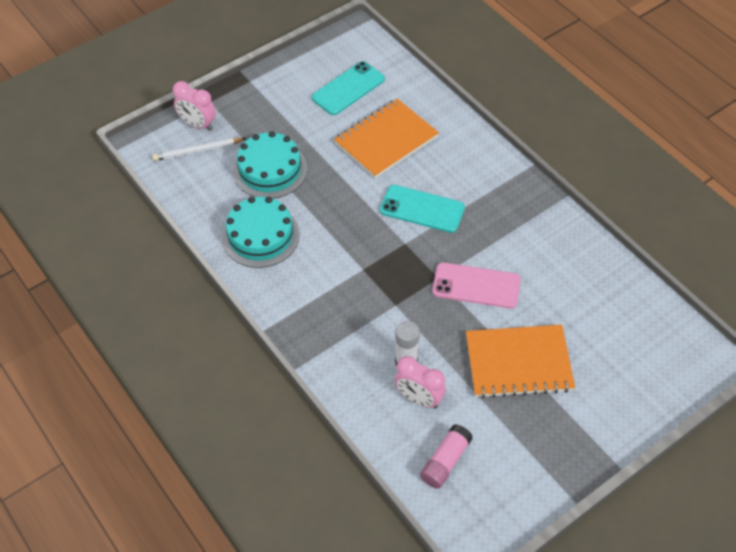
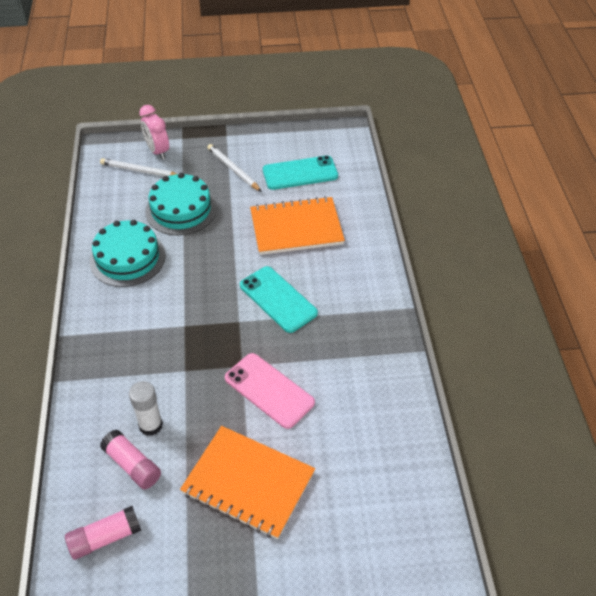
camera: 30 degrees right, 5 degrees down
(285, 111) = (233, 169): none -> white pencil
(419, 399) = (132, 465): pink clock -> pink glue stick

